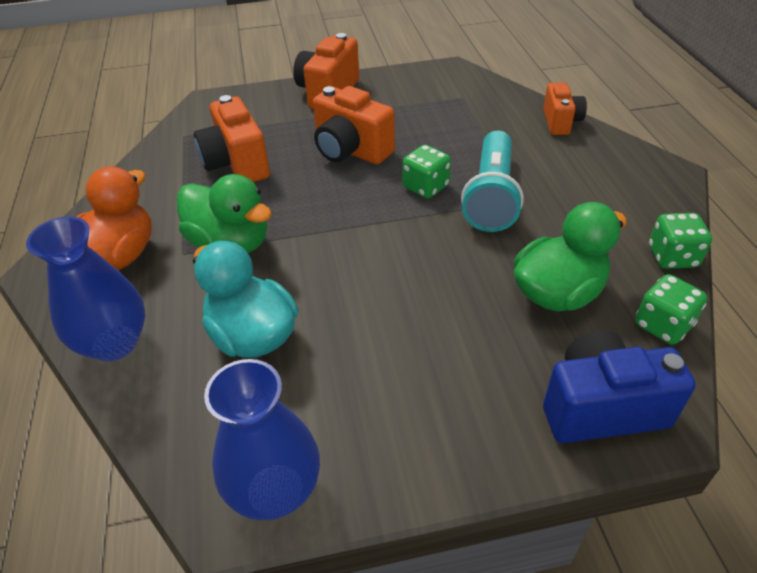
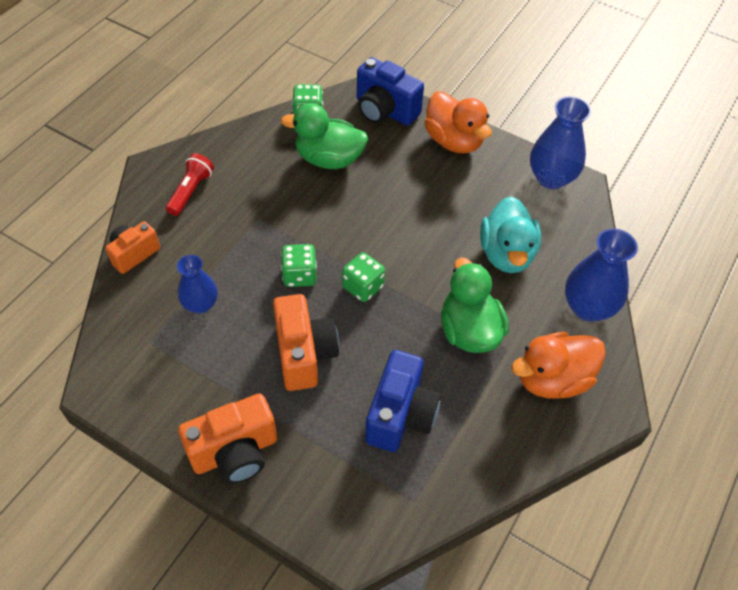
camera: 140 degrees left, 10 degrees up
(237, 164) = (400, 415): orange camera -> blue camera
(463, 437) = (454, 141): none -> orange duck
(465, 129) = (200, 304): none -> blue vase
(491, 196) = (272, 235): turquoise flashlight -> none
(609, 179) = (191, 191): none -> red flashlight
(672, 257) = (247, 132): green dice -> green dice (363, 287)

